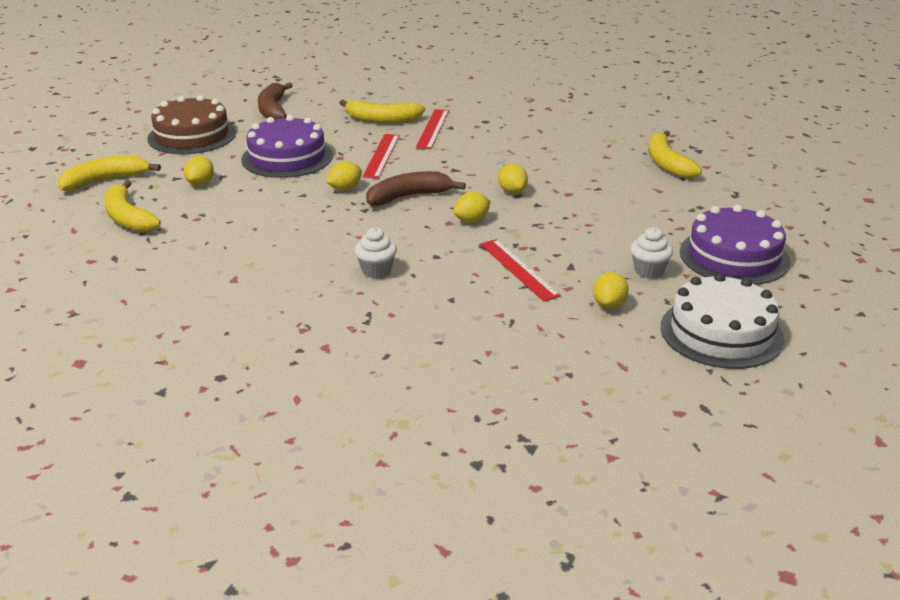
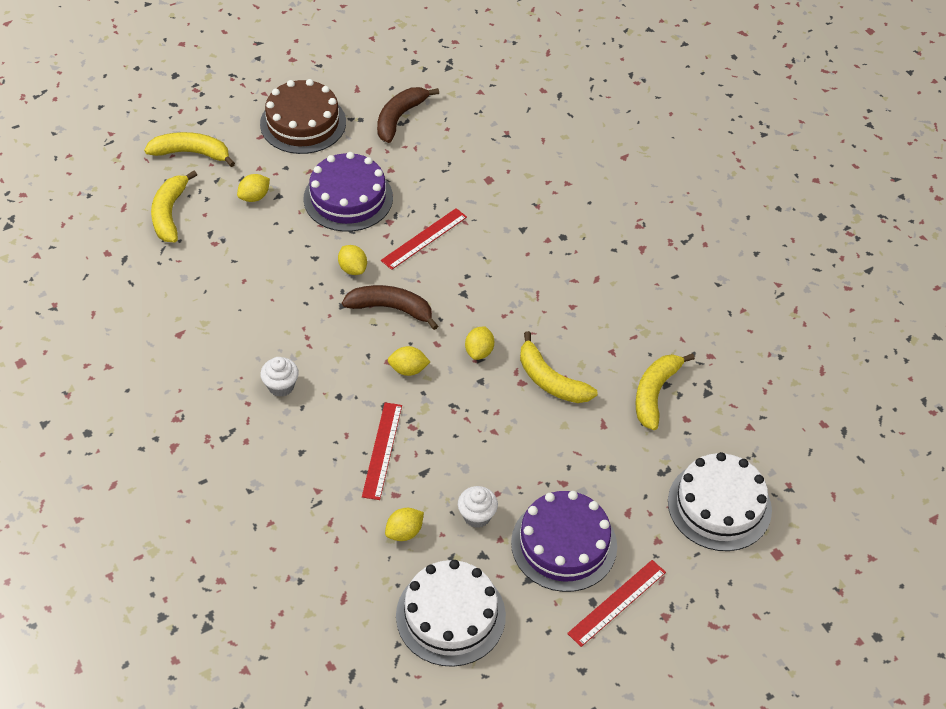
camera: 35 degrees right, 20 degrees up
(345, 189) = (353, 269): yellow lemon -> yellow lemon turned 60 degrees clockwise
(382, 119) = (475, 184): yellow banana -> yellow banana (550, 380)
(432, 129) = (505, 222): red ruler -> red ruler (617, 602)
(796, 194) = (719, 505): none -> white cake

